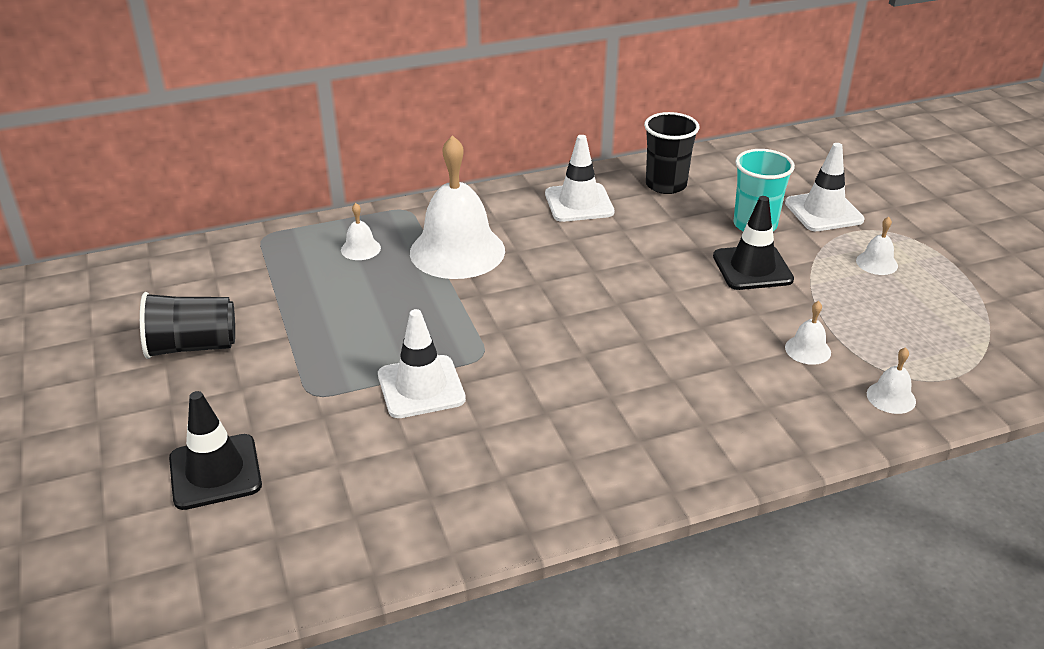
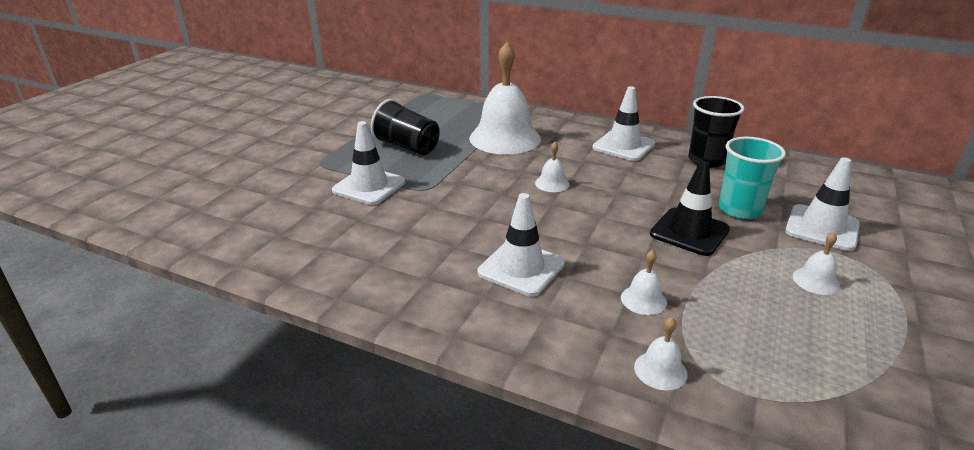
camera: 45 degrees right, 5 degrees down
(192, 346) = (313, 122): black cup -> black cup (407, 147)
(215, 472) = (227, 171): black traffic cone -> none
(360, 249) = (457, 117): white bell -> white bell (552, 183)
(692, 381) = (521, 268): none -> white traffic cone

